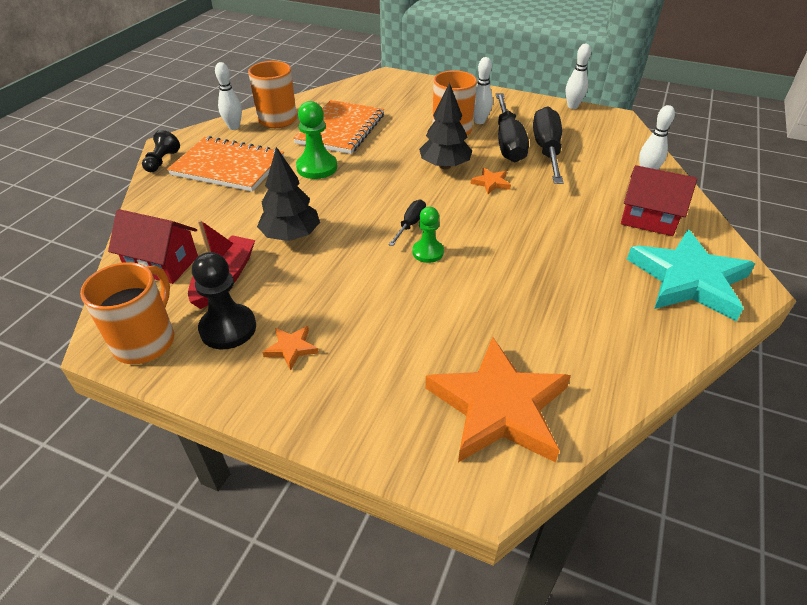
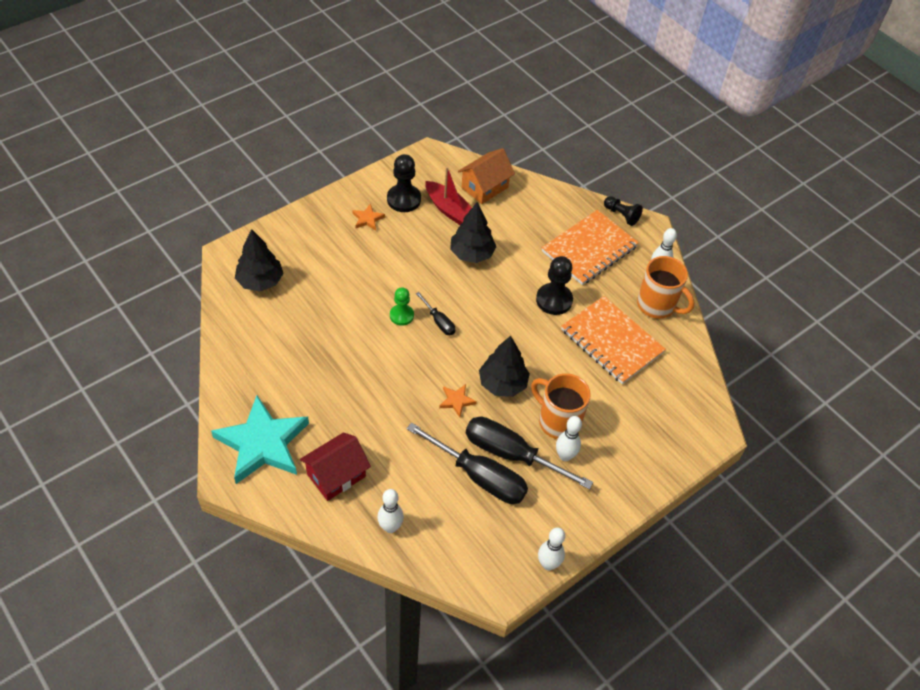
camera: 115 degrees right, 10 degrees up
(146, 341) = (419, 167): orange mug -> none
(162, 264) = (484, 187): red house -> orange house
(317, 167) = (554, 300): green pawn -> black pawn
(498, 407) = (260, 281): orange star -> black tree

